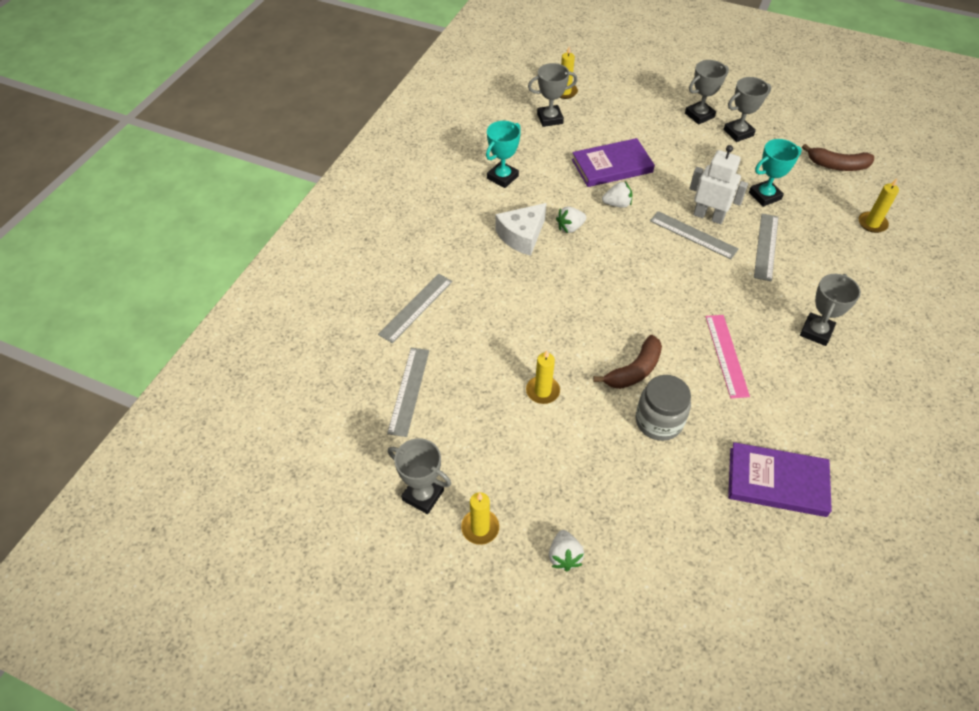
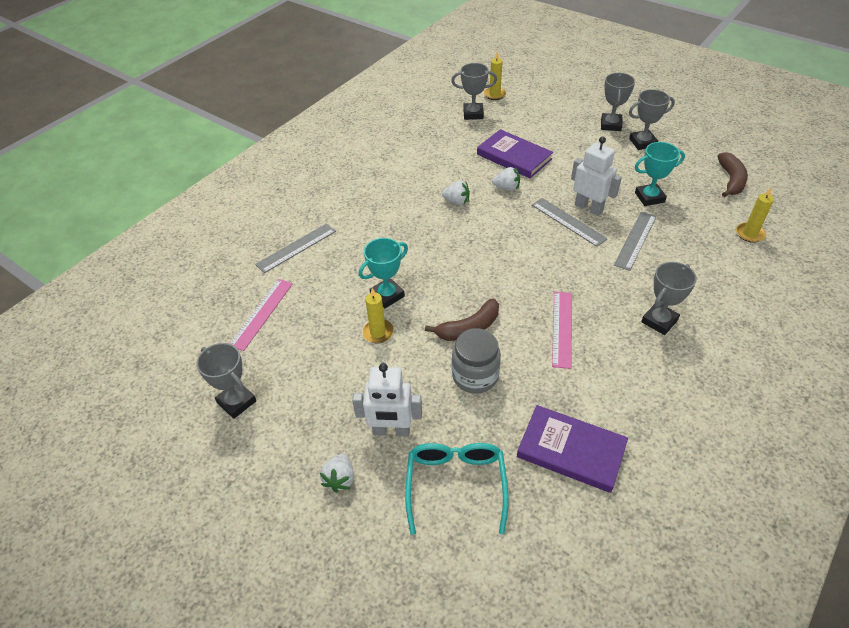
camera: 15 degrees right, 5 degrees down
(409, 391) = (261, 313): grey ruler -> pink ruler
(480, 528) = (274, 439): yellow candle -> none
(502, 177) = (413, 155): turquoise trophy -> turquoise trophy (387, 295)
(522, 236) = (411, 203): white cheese -> none
(570, 227) = (456, 201): white strawberry -> white strawberry turned 150 degrees counterclockwise
(596, 495) = (391, 431): none -> white robot
(612, 166) = (514, 157): purple book -> purple book turned 45 degrees clockwise
(680, 538) = (456, 484): none -> turquoise glasses
(699, 115) = (611, 125): grey trophy -> grey trophy turned 60 degrees counterclockwise
(837, 165) = (731, 180): brown banana -> brown banana turned 105 degrees counterclockwise

